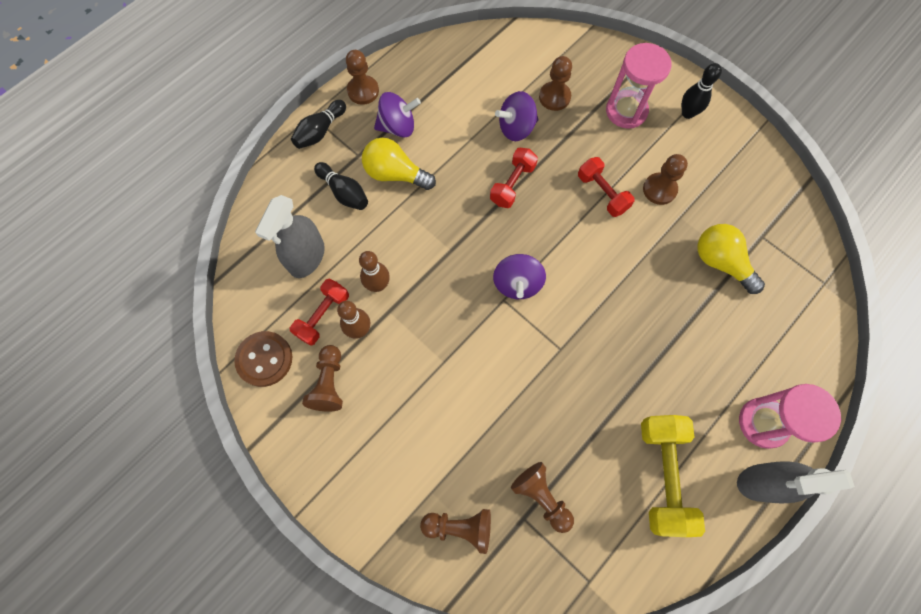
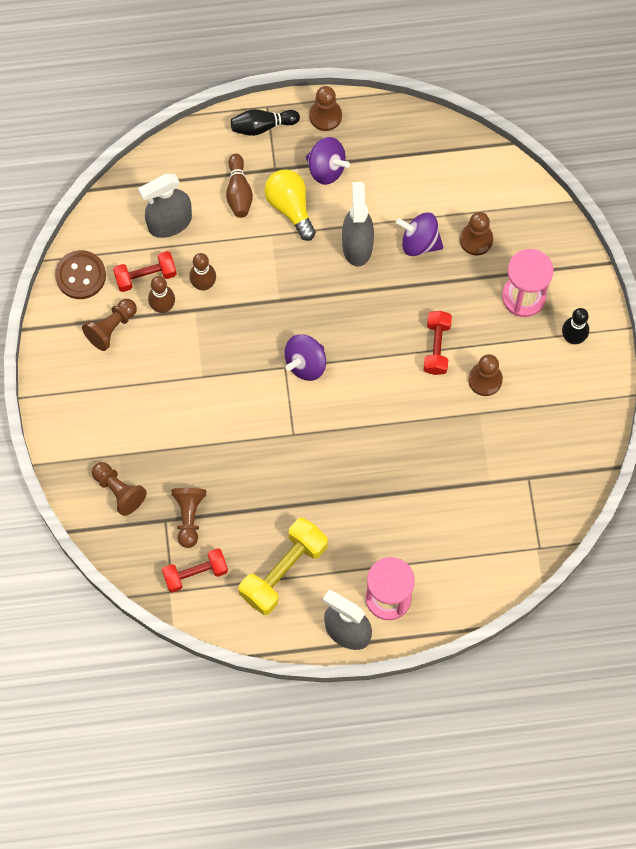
camera: 40 degrees right, 0 degrees up
(344, 192) = (239, 192): black bowling pin -> brown bowling pin
(472, 164) = (357, 245): none -> grey spray bottle
(512, 184) = (373, 285): red dumbbell -> red dumbbell (195, 573)
(720, 262) = (475, 470): yellow light bulb -> none

